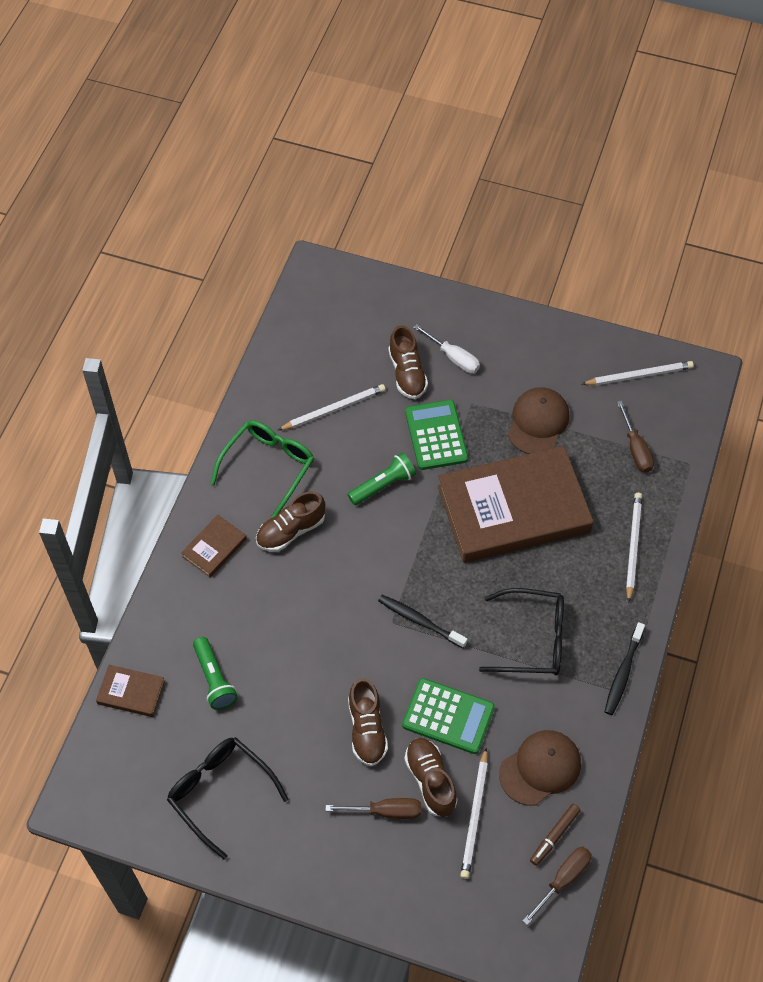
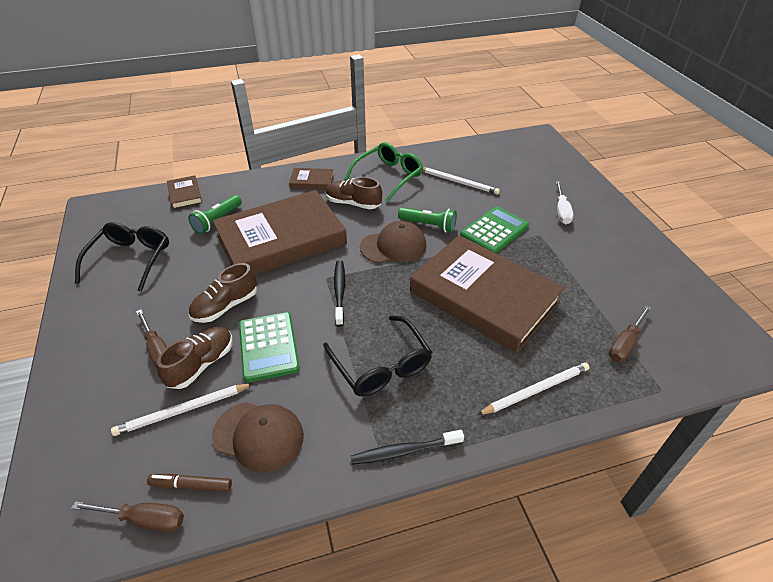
camera: 55 degrees right, 15 degrees down
(269, 466) = (389, 176): green glasses -> green glasses turned 45 degrees counterclockwise
(299, 632) = (281, 239): none -> brown book
(407, 373) = (522, 198): brown shoe -> none
(538, 422) = (570, 274): brown cap -> brown cap (393, 246)
(639, 375) = (689, 312): white pencil -> none

